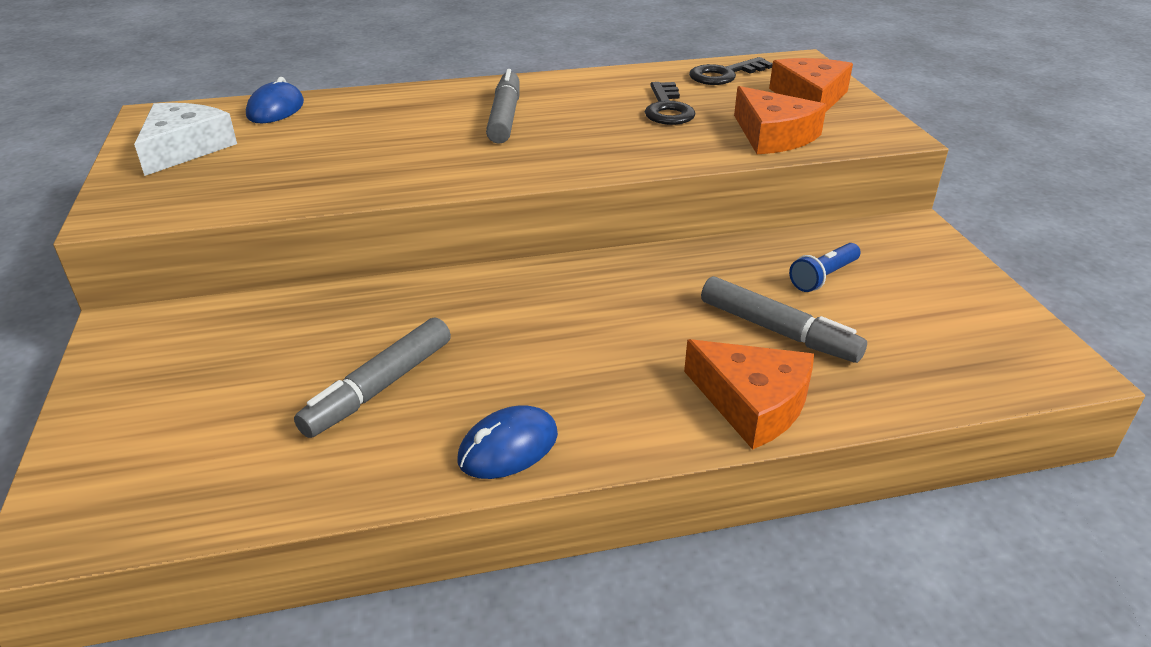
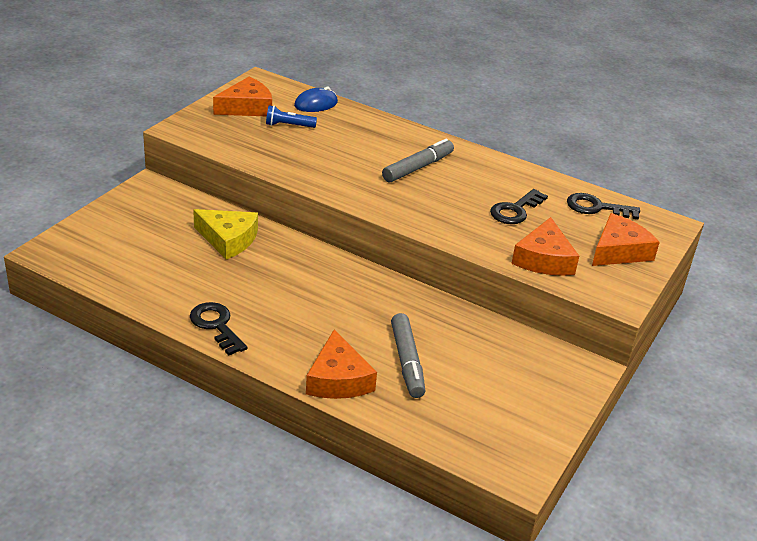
camera: 40 degrees right, 0 degrees up
(184, 148) = (247, 107): white cheese -> orange cheese
(350, 329) = (228, 239): none -> yellow cheese
(379, 387) = (205, 271): grey marker -> none
(508, 447) = (216, 326): blue mouse -> black key
(823, 277) = (480, 355): blue flashlight -> blue flashlight (288, 125)

